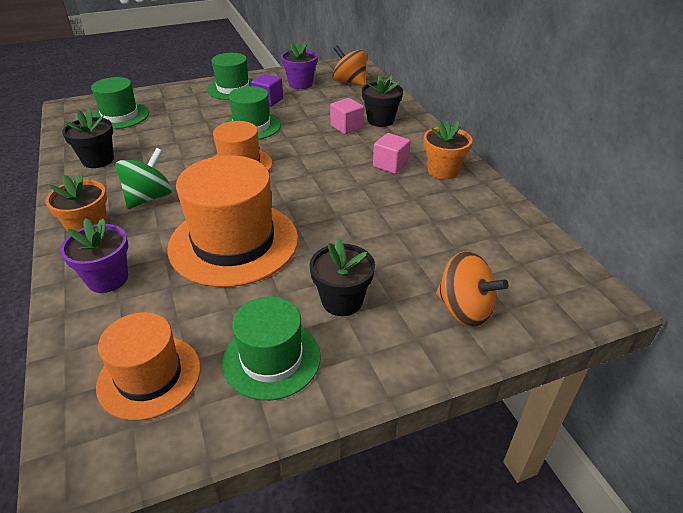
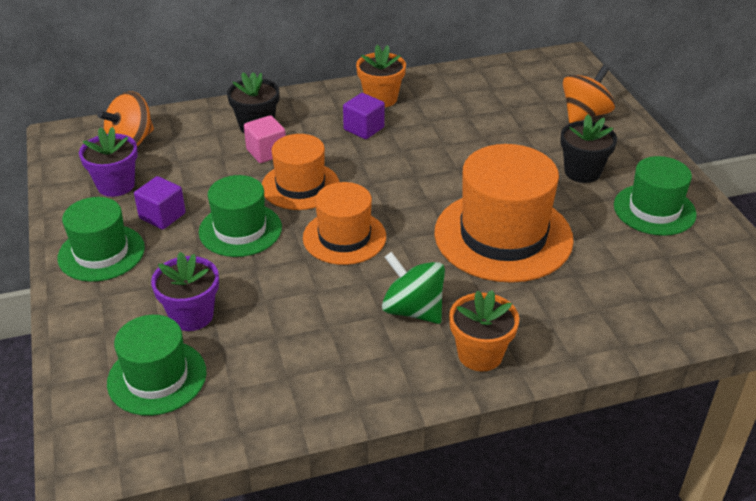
camera: 85 degrees left, 0 degrees up
(98, 160) = (305, 378): black flower pot -> none
(108, 279) = (567, 322): purple flower pot -> purple flower pot (191, 315)
(149, 376) = (687, 276): orange hat -> orange hat (300, 186)
(390, 165) = (364, 128): pink cube -> purple cube

